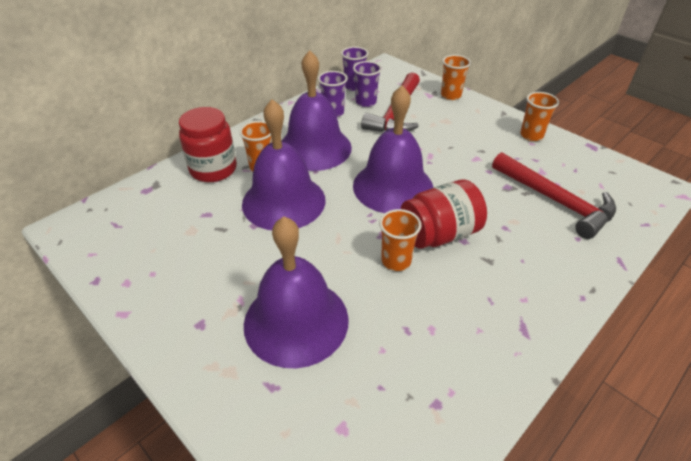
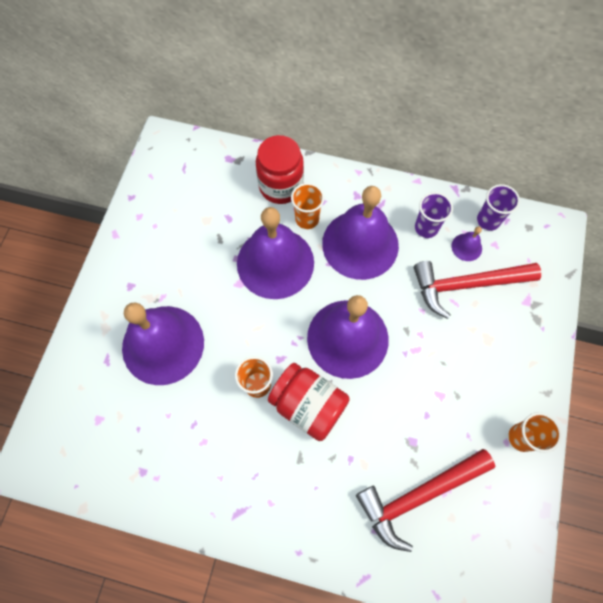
camera: 60 degrees right, 25 degrees up
(366, 102) = (466, 247): purple cup -> purple bell
(451, 95) = (543, 323): orange cup -> none
(556, 201) = (418, 495): red hammer -> red hammer turned 45 degrees clockwise

